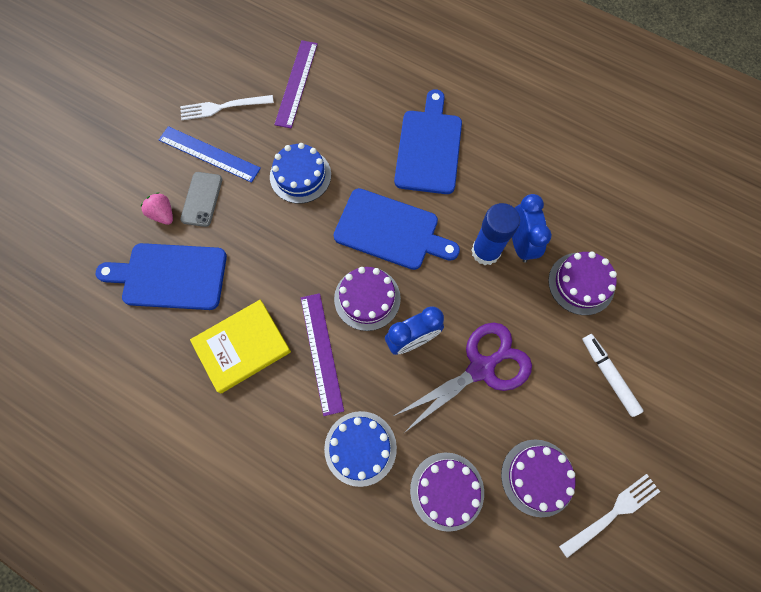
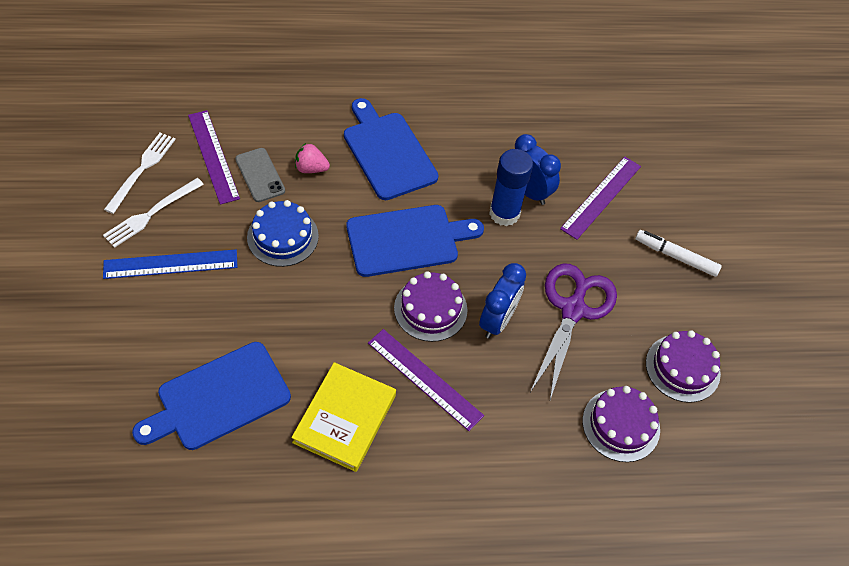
camera: 40 degrees left, 15 degrees down
(163, 214) = (165, 345): pink strawberry -> pink strawberry (311, 168)
(202, 199) = (196, 309): grey phone -> grey phone (260, 175)
(360, 448) = (522, 437): blue cake -> none
(581, 283) = (601, 197): purple cake -> purple ruler
(612, 513) = (757, 360): white fork -> white fork (142, 170)

